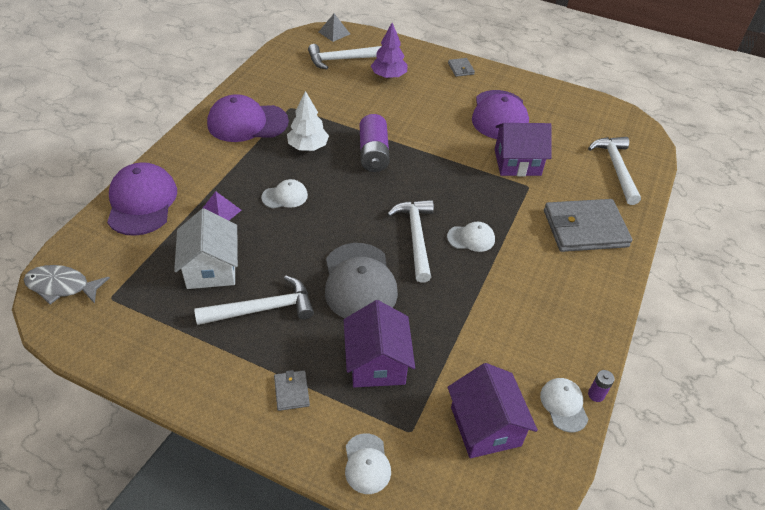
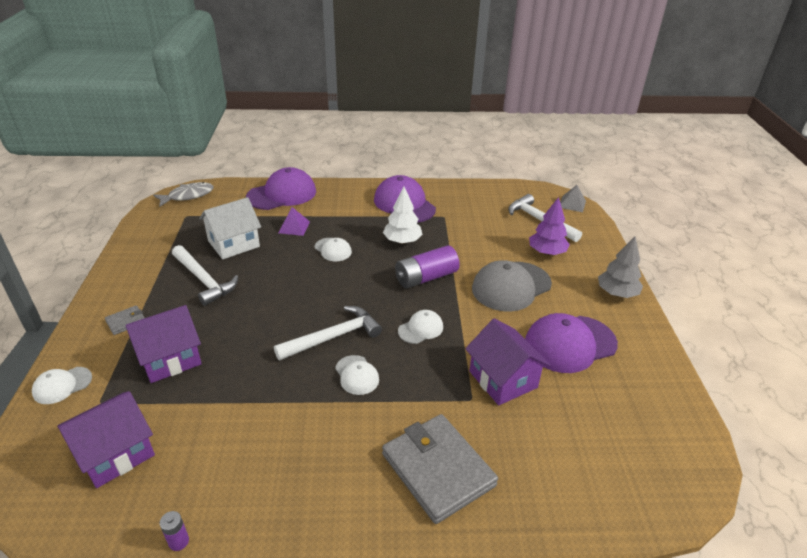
camera: 65 degrees right, 10 degrees down
(62, 286) = (188, 196): grey fish -> grey fish turned 75 degrees clockwise
(359, 282) = (257, 320): grey cap -> grey cap (511, 286)
(460, 69) = (617, 293): grey wallet -> grey tree
(564, 405) = (156, 513): white cap -> white cap (421, 329)
(616, 168) = (578, 478): white hammer -> none

